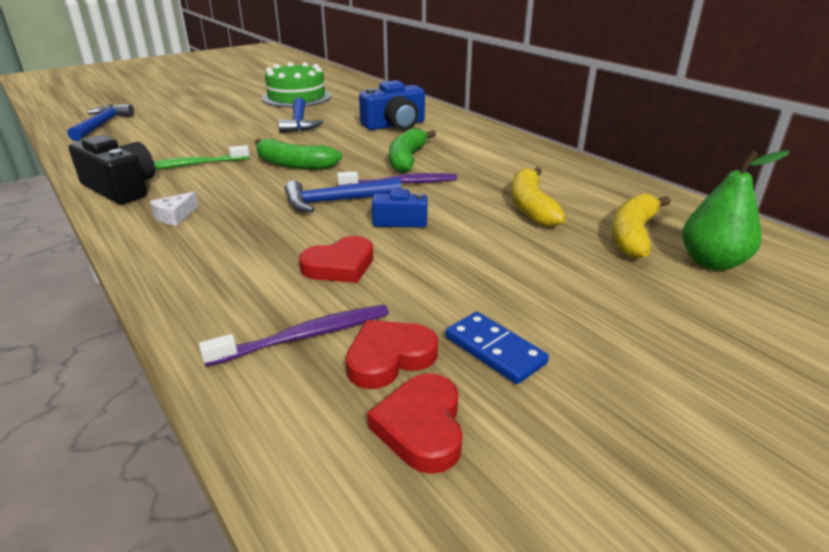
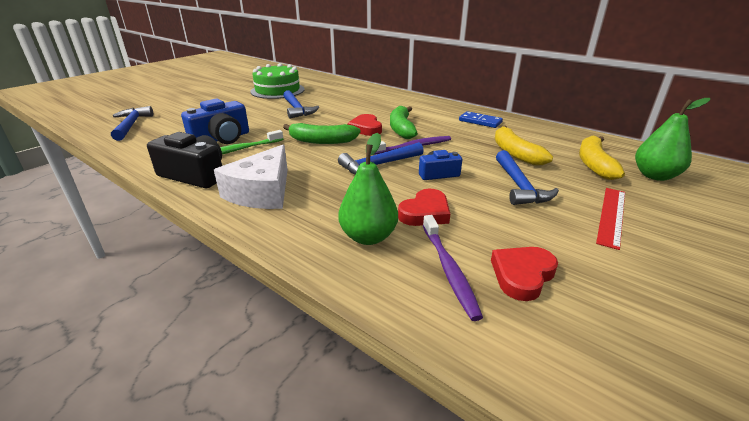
camera: 15 degrees left, 0 degrees up
(175, 216) = (262, 192): white cheese -> white cheese, size x2.24
(247, 283) = (368, 237): none -> green pear
(305, 336) = (449, 270): purple toothbrush -> purple toothbrush turned 120 degrees clockwise
(395, 125) = (370, 105): blue camera -> blue camera (221, 139)
(421, 427) = (590, 321): red heart -> red heart (366, 128)
(494, 249) = (519, 186): none -> blue hammer
(495, 350) = (584, 256): blue domino -> blue domino (480, 121)
(587, 306) = (611, 215): none -> red ruler

